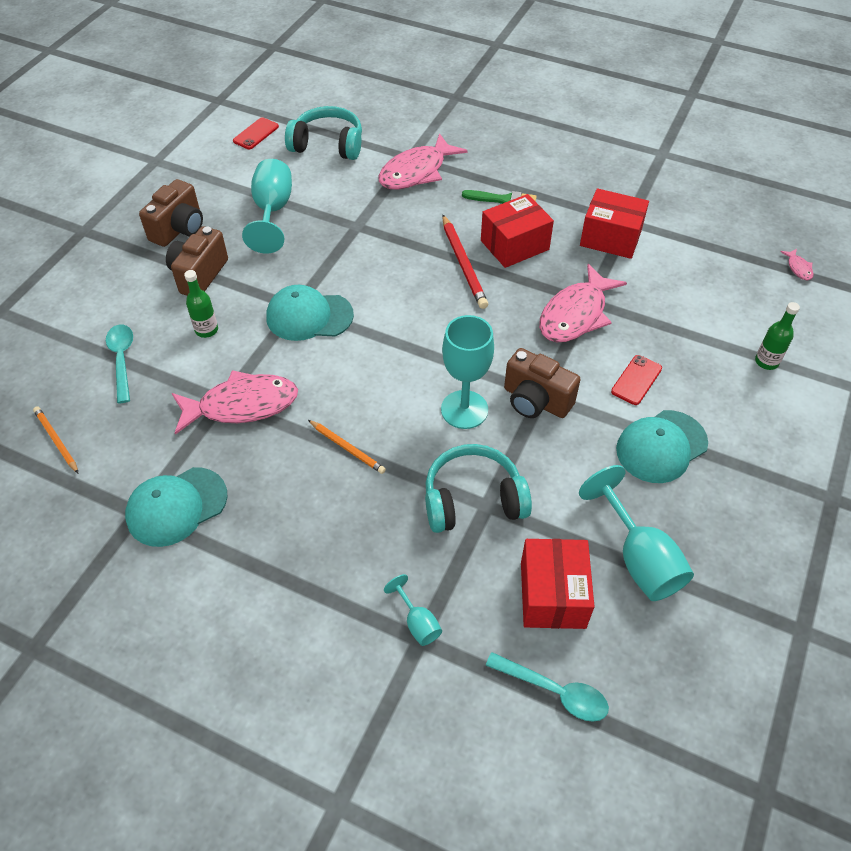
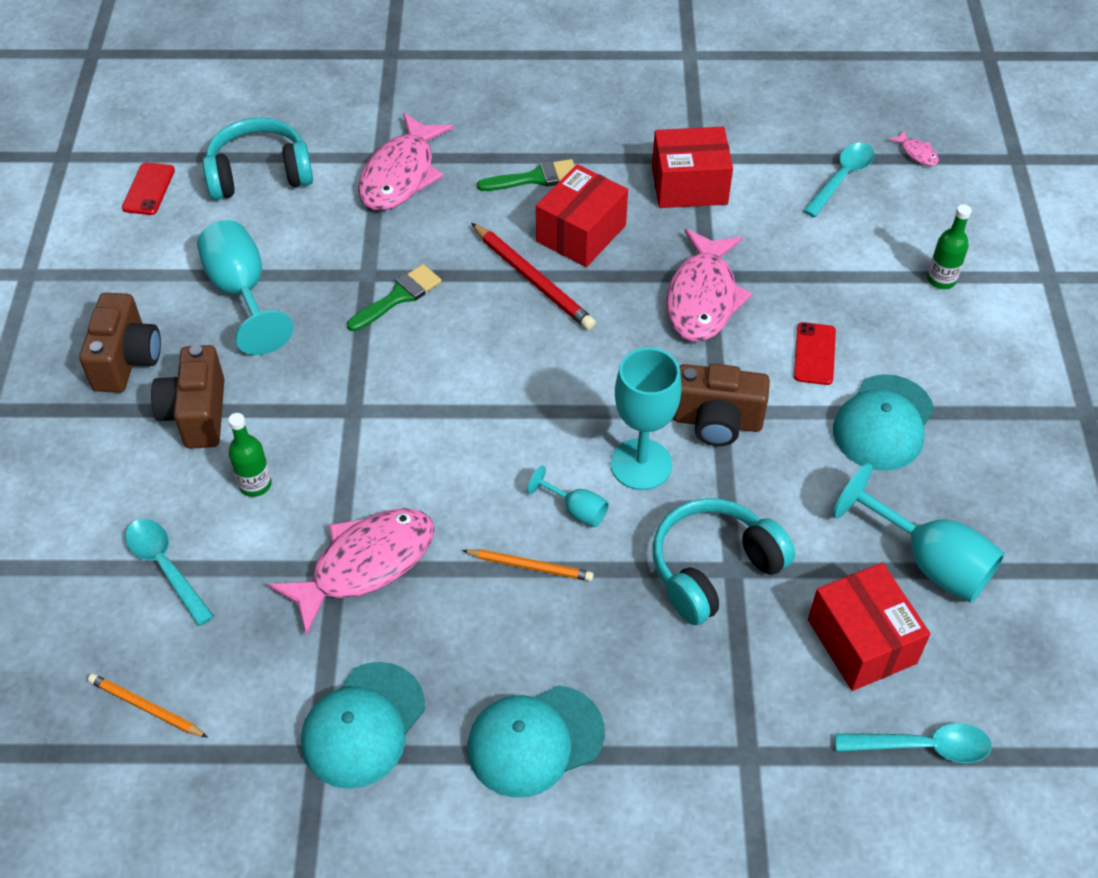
camera: 25 degrees left, 0 degrees up
(309, 316) = (379, 417): turquoise cap -> turquoise cap (535, 741)
(368, 246) = (399, 297): none -> green brush
(417, 622) = (734, 737): turquoise goblet -> turquoise goblet (576, 510)
(729, 267) = (842, 178): none -> turquoise spoon

